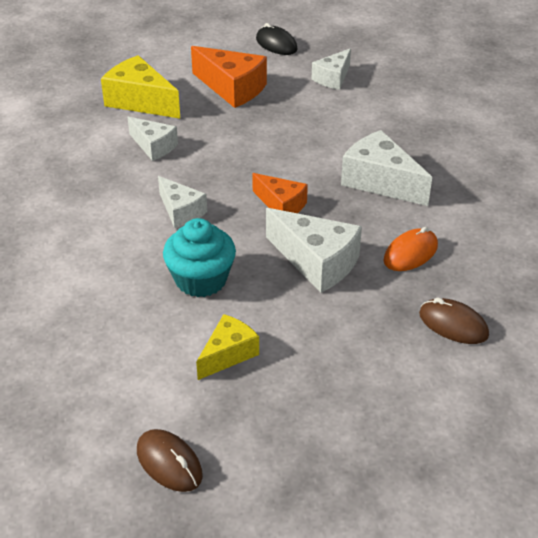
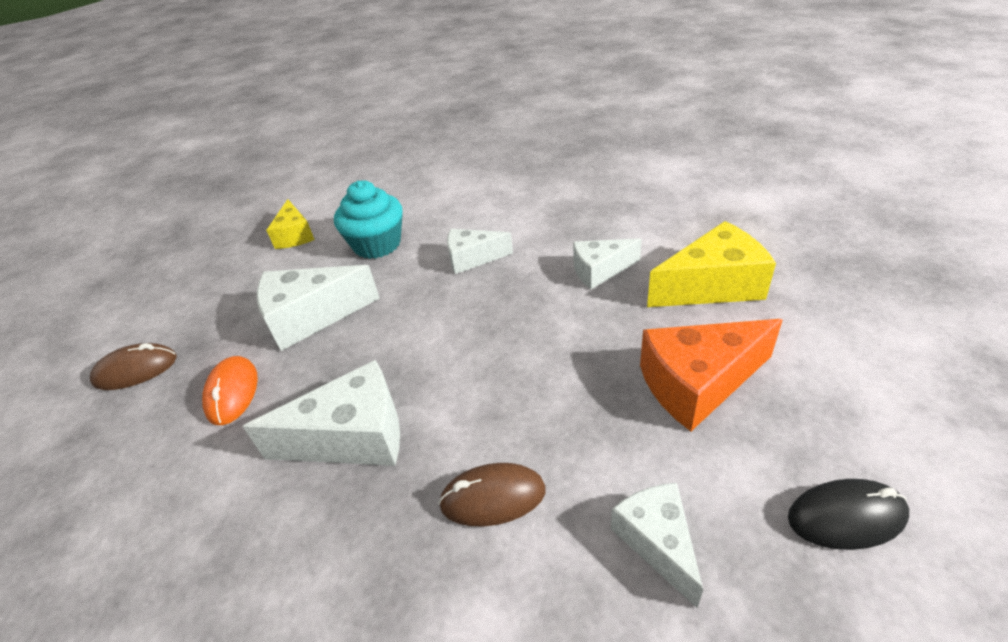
camera: 130 degrees right, 0 degrees up
(169, 463) = (260, 193): brown mouse -> brown mouse (493, 497)
(281, 205) = (409, 327): orange cheese -> none

